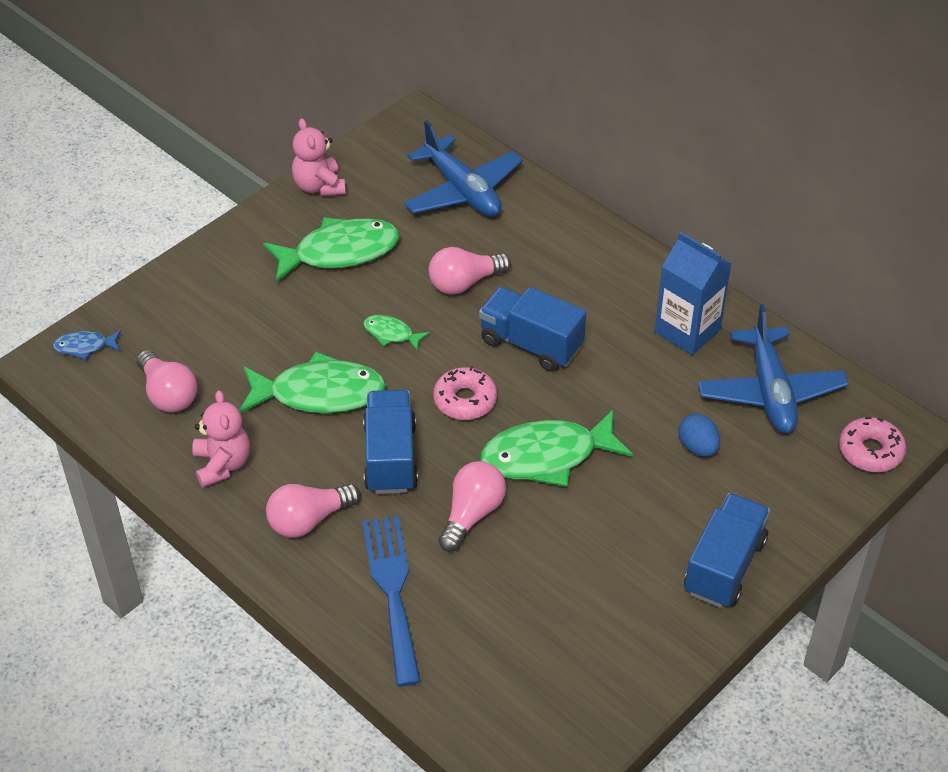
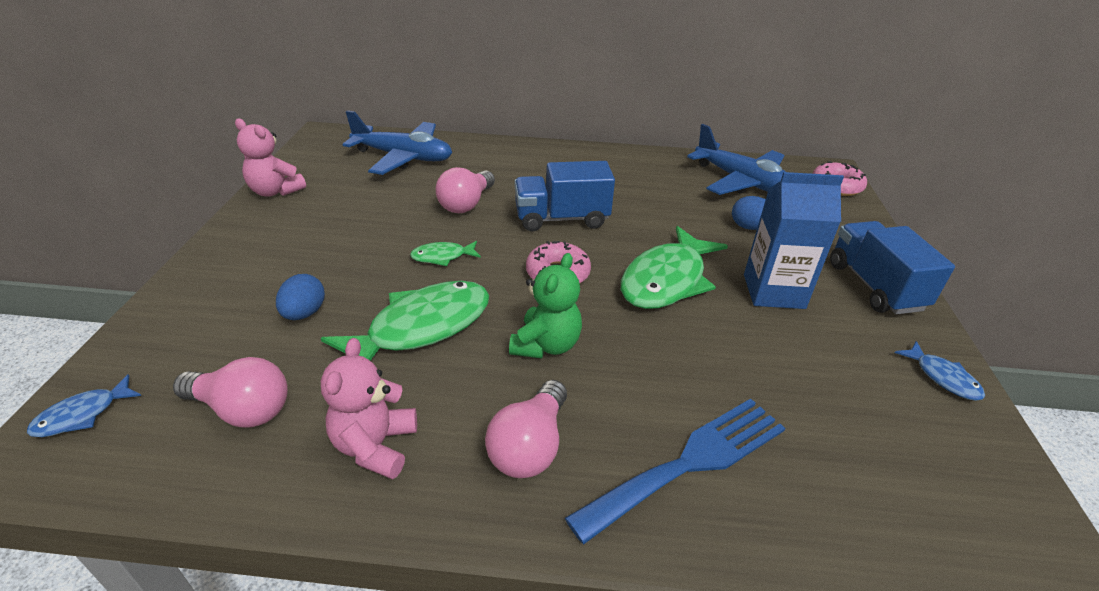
camera: 40 degrees left, 10 degrees down
(222, 464) = (375, 446): pink teddy bear -> pink teddy bear turned 120 degrees counterclockwise
(253, 336) = (304, 313): none -> blue egg
(339, 252) = (336, 223): green fish -> none
(390, 457) = (546, 345): blue truck -> green teddy bear
(392, 591) = (689, 463): blue fork -> blue fork turned 105 degrees clockwise
(472, 514) = (668, 351): pink light bulb -> none
(654, 659) = (943, 378): none -> blue fish
(687, 331) = (651, 173): blue carton -> blue carton (773, 291)

